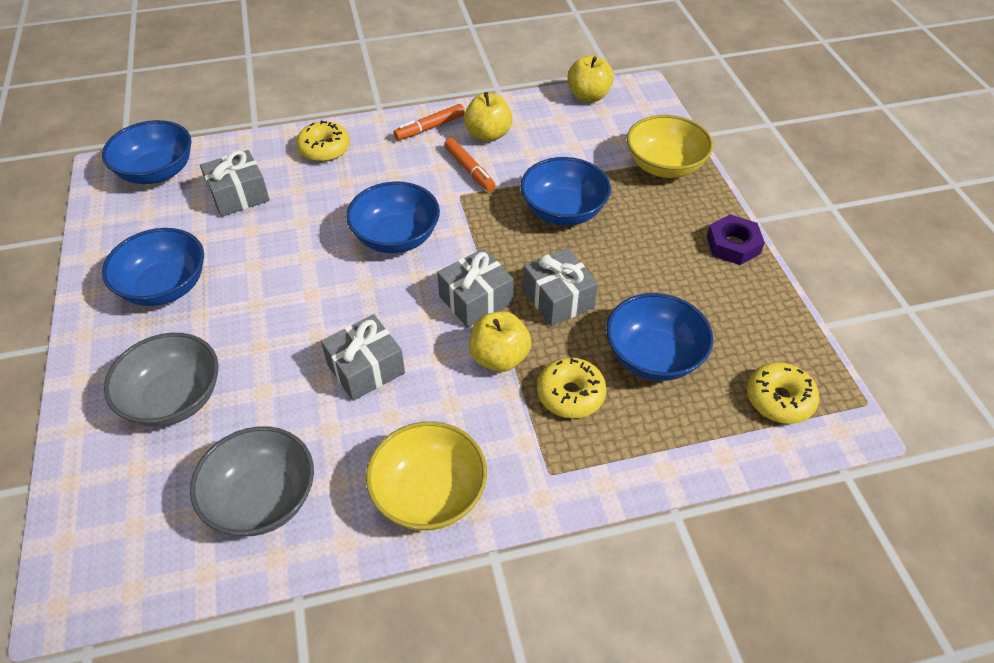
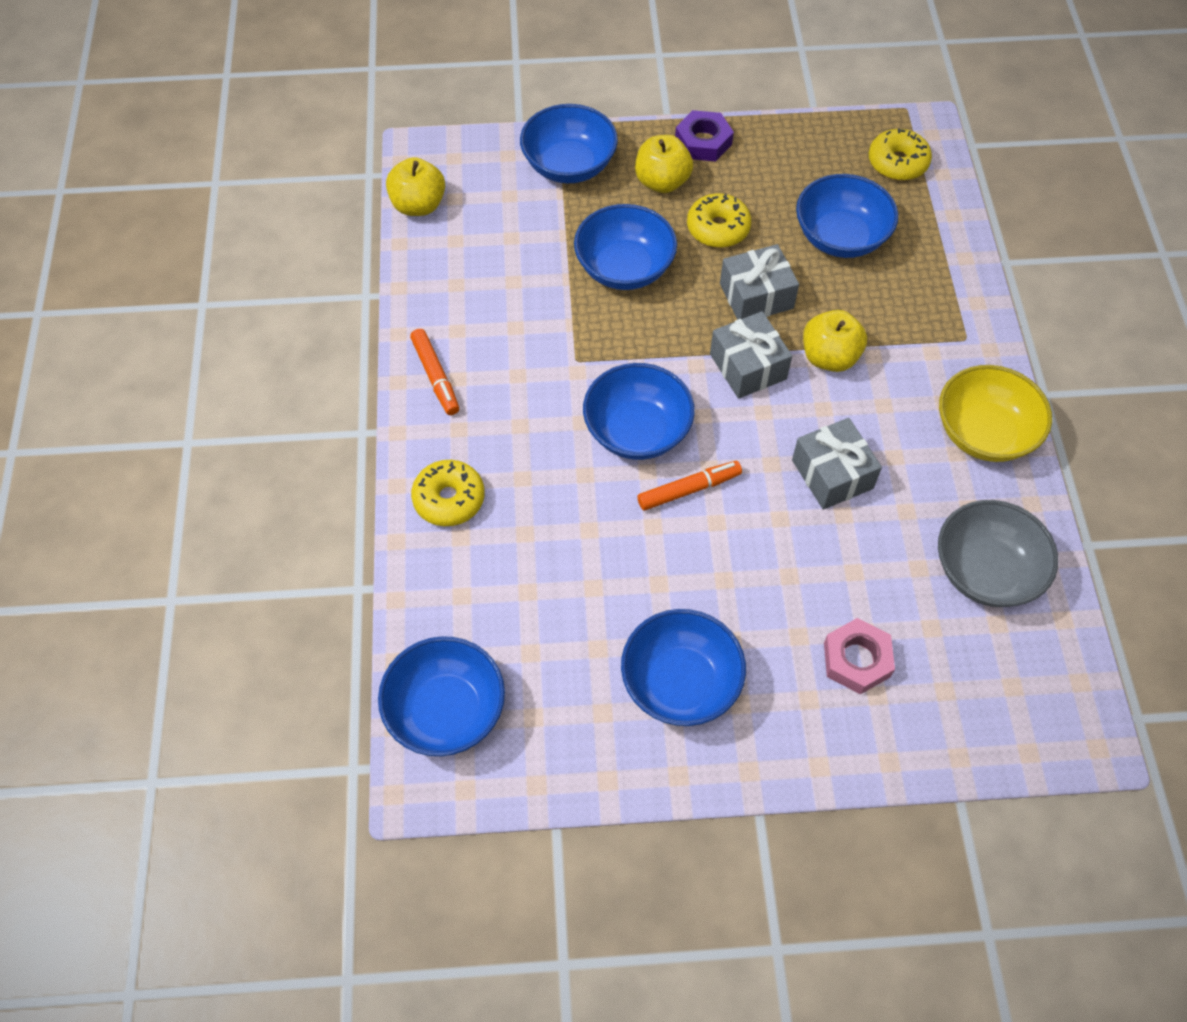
camera: 80 degrees left, 10 degrees up
(174, 399) = (857, 660): grey bowl -> pink nut
(239, 195) = (522, 602): grey gift -> none
(469, 170) = (531, 345): orange marker -> orange marker (689, 489)
(488, 135) = (468, 317): yellow apple -> yellow apple (662, 182)
(570, 394) = (880, 308): yellow donut -> yellow donut (718, 228)
(664, 166) = (569, 165): yellow bowl -> blue bowl

